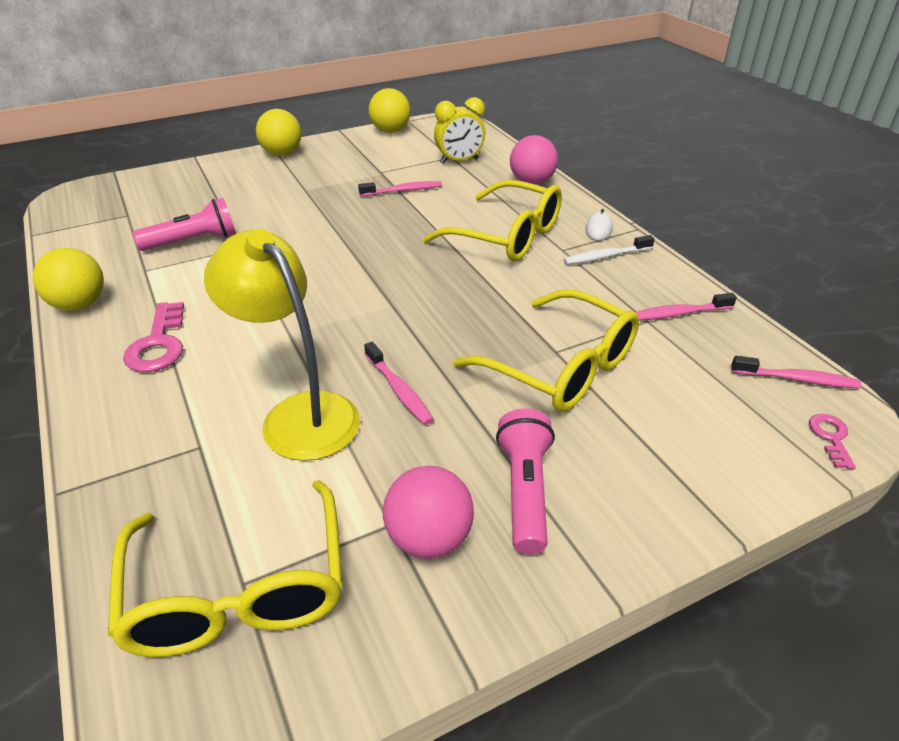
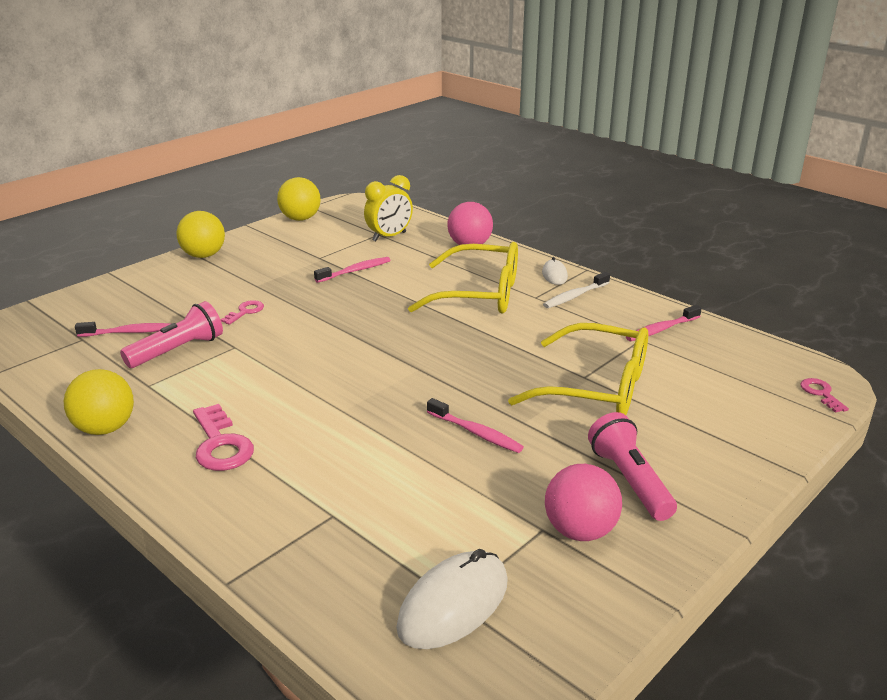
camera: 20 degrees left, 10 degrees down
(238, 588) = (453, 604): yellow glasses -> white mouse
(277, 214) = (245, 312): none -> pink key
(299, 414) = (403, 470): yellow lamp -> none
(797, 379) = (775, 359): pink toothbrush -> pink toothbrush (130, 332)

